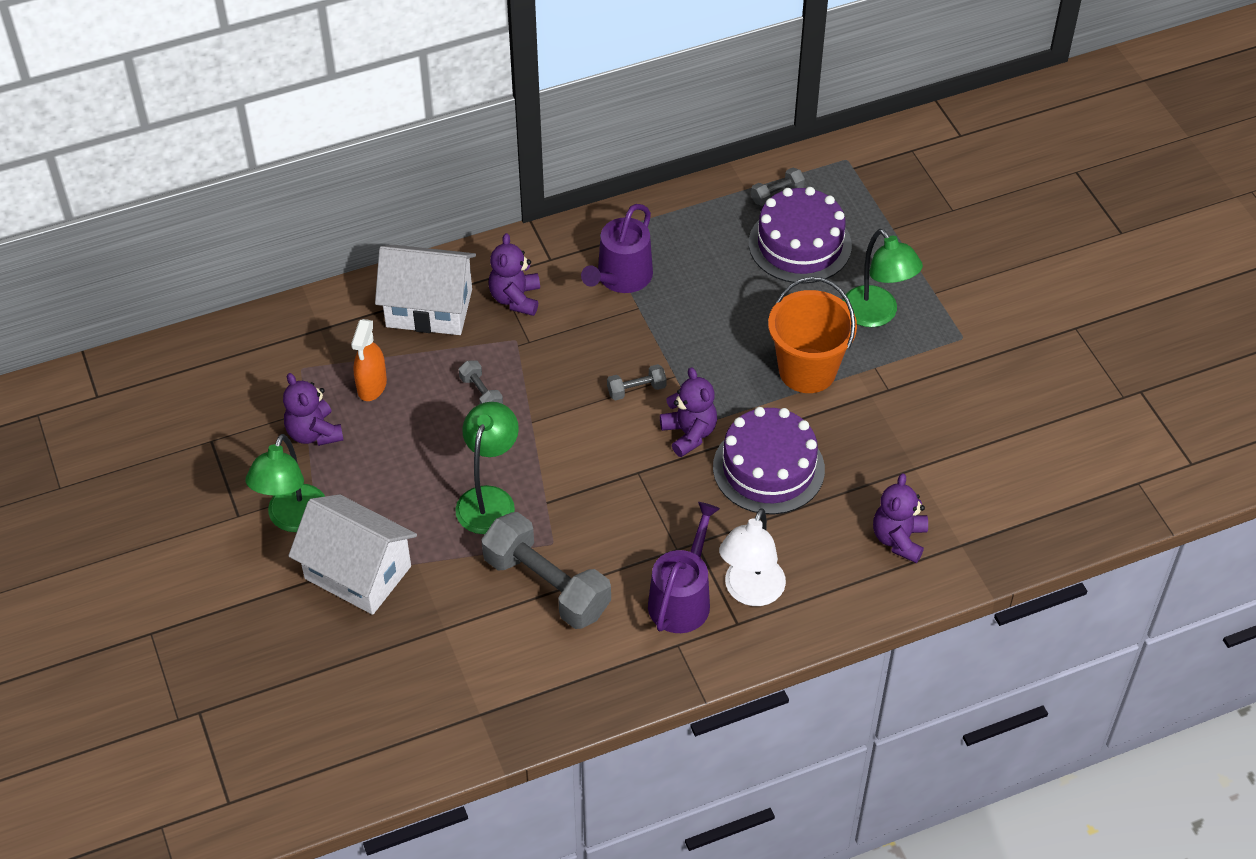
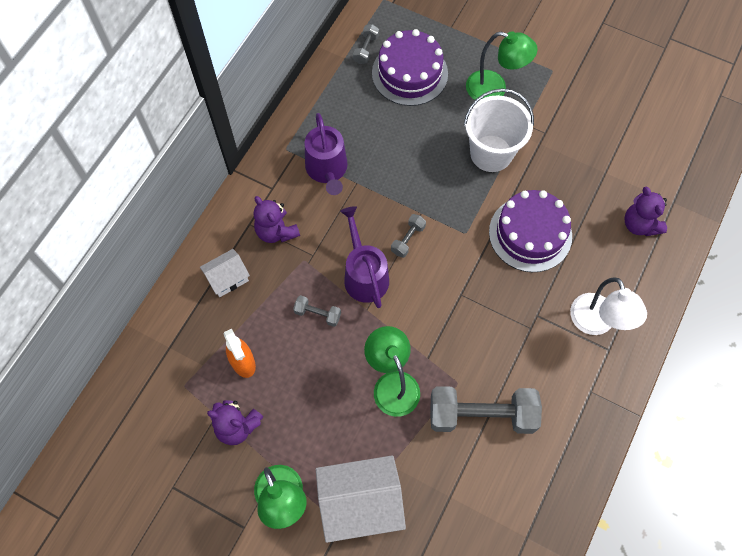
camera: 40 degrees left, 15 degrees up
(429, 308) = (227, 278): white house -> white house, size x0.54
(682, 599) = (564, 359): purple watering can -> purple watering can (364, 275)
(689, 434) = (465, 245): purple teddy bear -> none
(807, 370) = (491, 153): orange bucket -> white bucket

